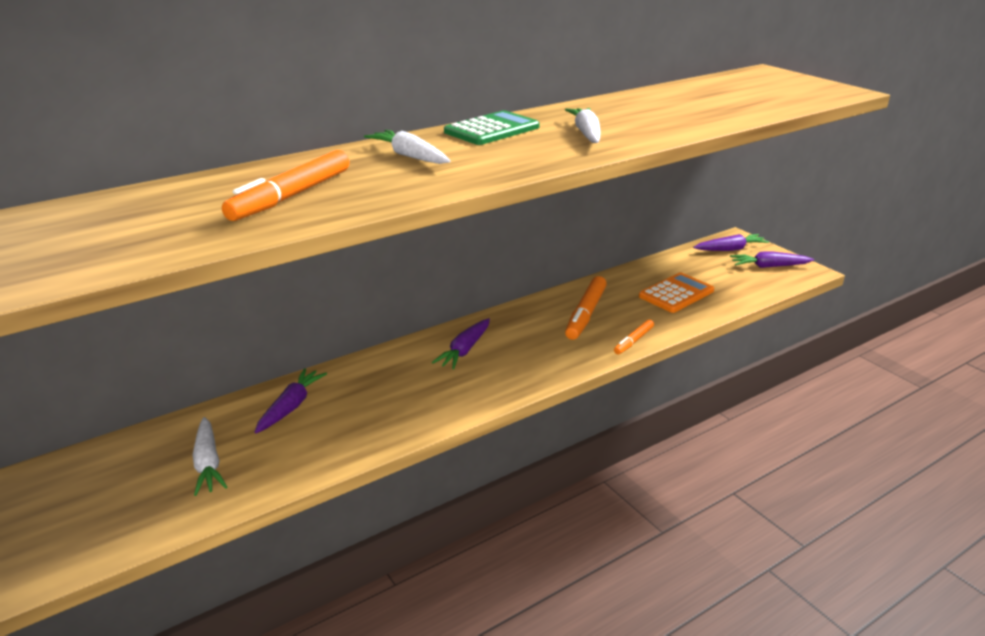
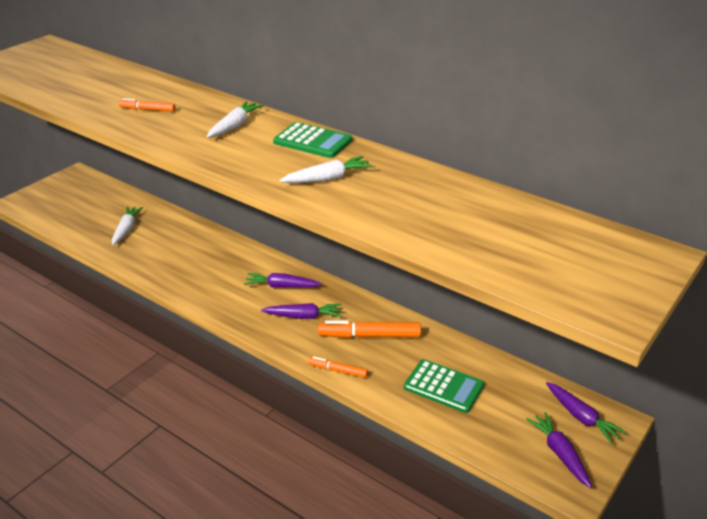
camera: 70 degrees right, 5 degrees up
(208, 463) = (126, 229): white carrot -> white carrot turned 135 degrees clockwise
(291, 406) = (187, 238): purple carrot -> purple carrot (303, 316)
(292, 196) = (147, 110): orange marker -> orange marker, size x0.57
(676, 294) = (443, 386): orange calculator -> green calculator

